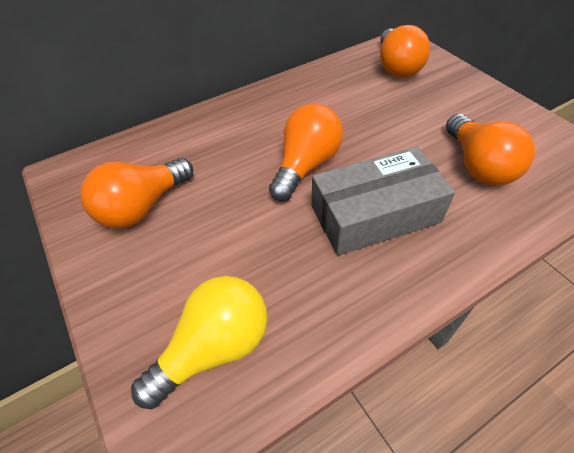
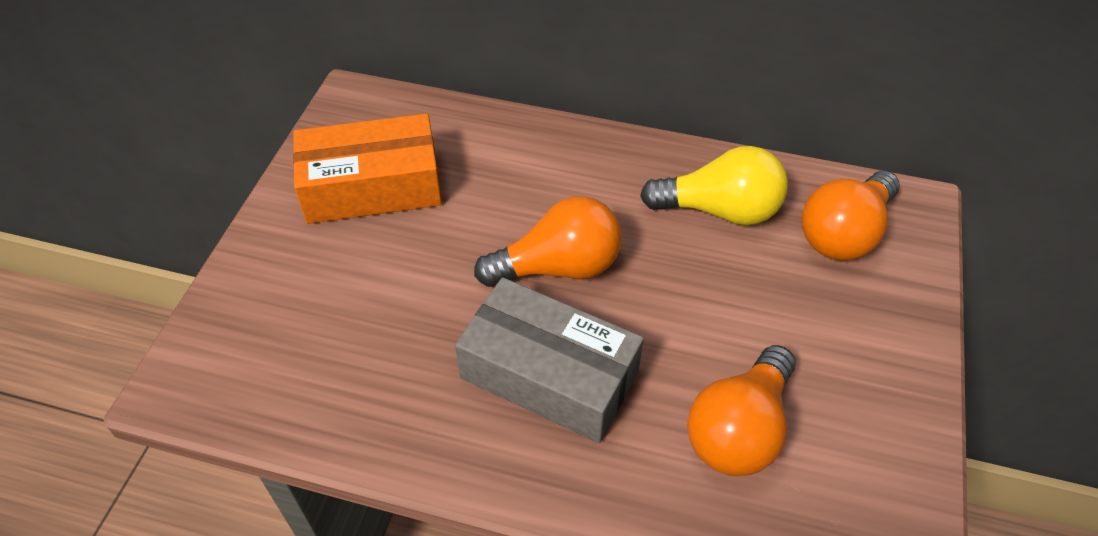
camera: 45 degrees right, 0 degrees up
(142, 207) = (372, 186): orange light bulb -> orange box
(214, 348) = (278, 356): yellow light bulb -> yellow light bulb (719, 210)

